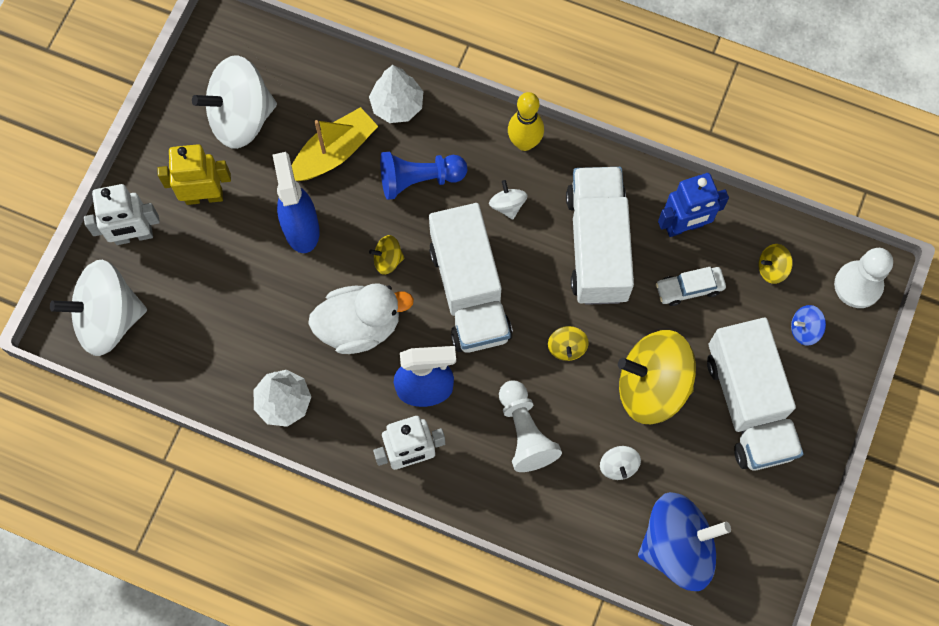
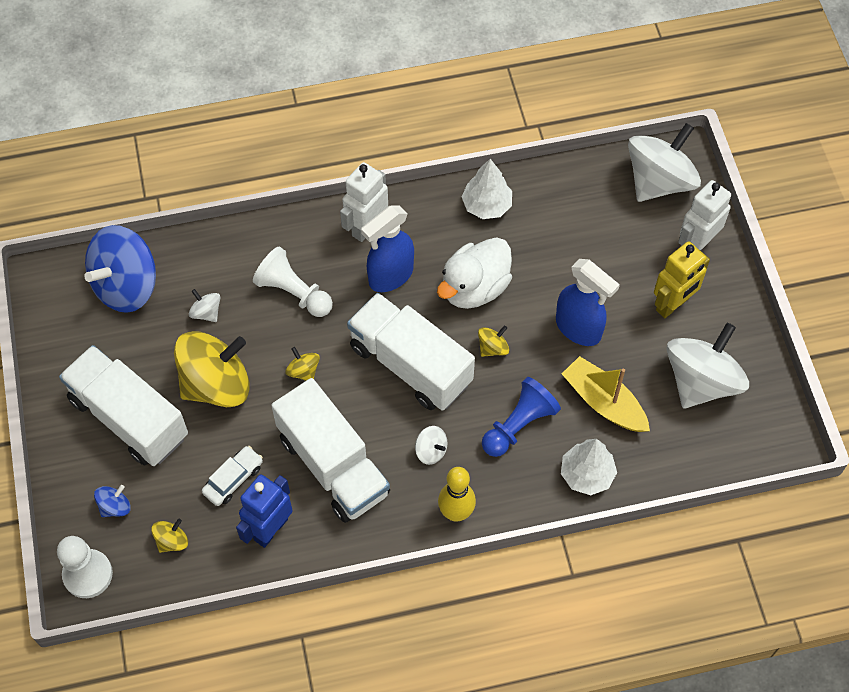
camera: 145 degrees right, 10 degrees down
(334, 152) = (603, 402): yellow boat -> yellow boat turned 120 degrees clockwise

